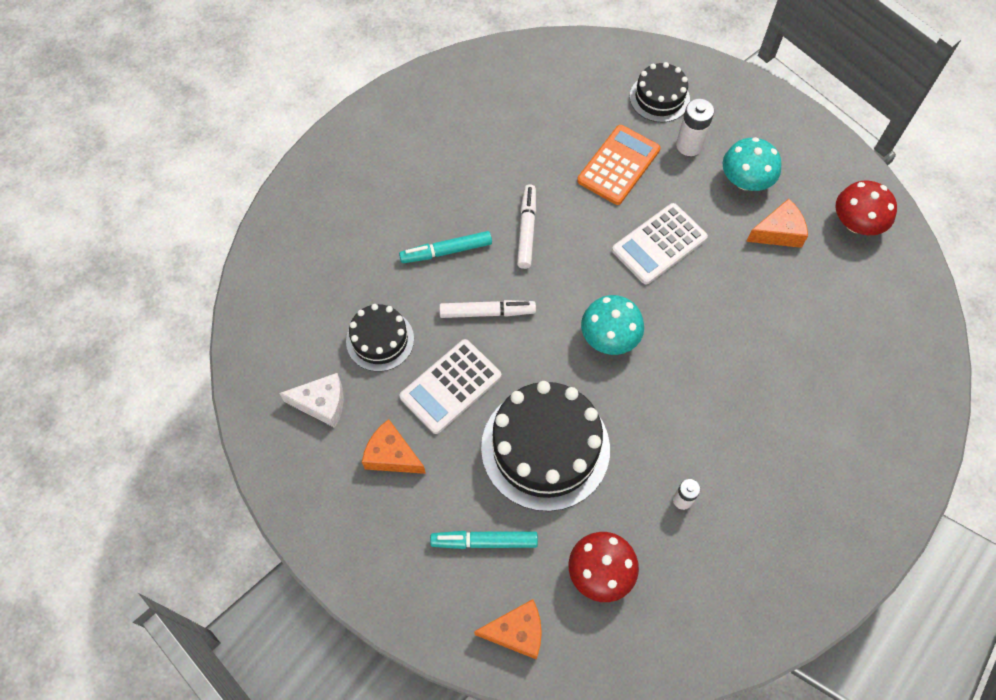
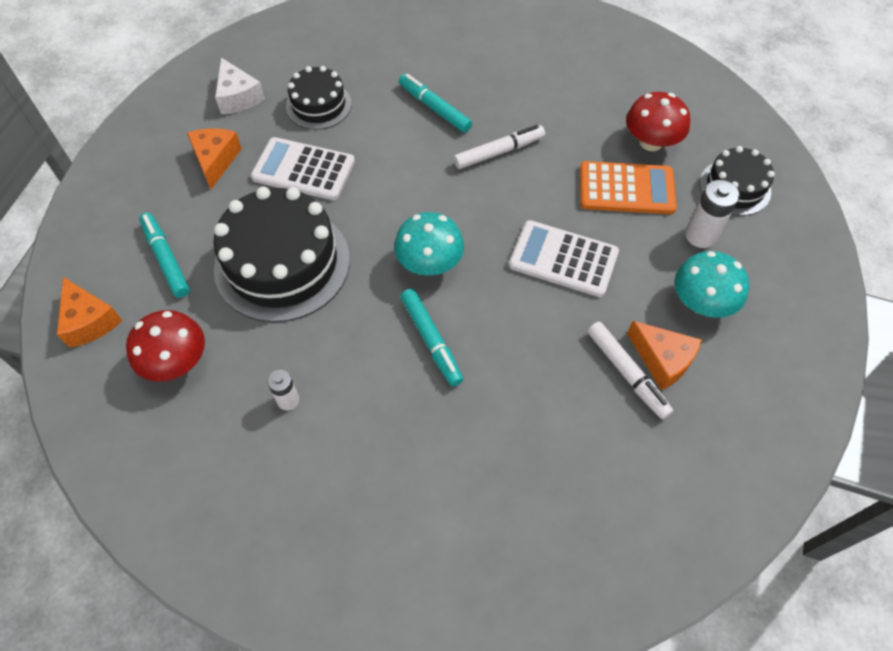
camera: 60 degrees right, 5 degrees down
(487, 312) = (393, 162): white marker -> white marker (627, 373)
(682, 372) = (431, 340): none -> turquoise marker
(856, 223) = (738, 435): red mushroom -> red mushroom (651, 142)

